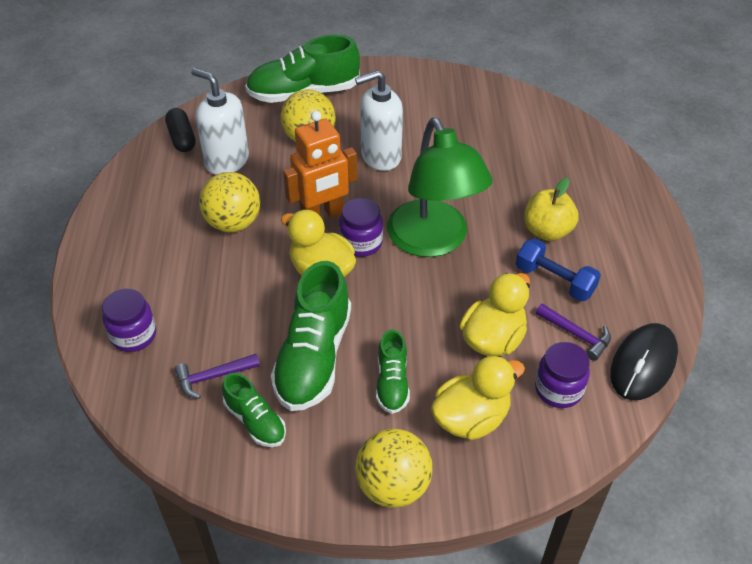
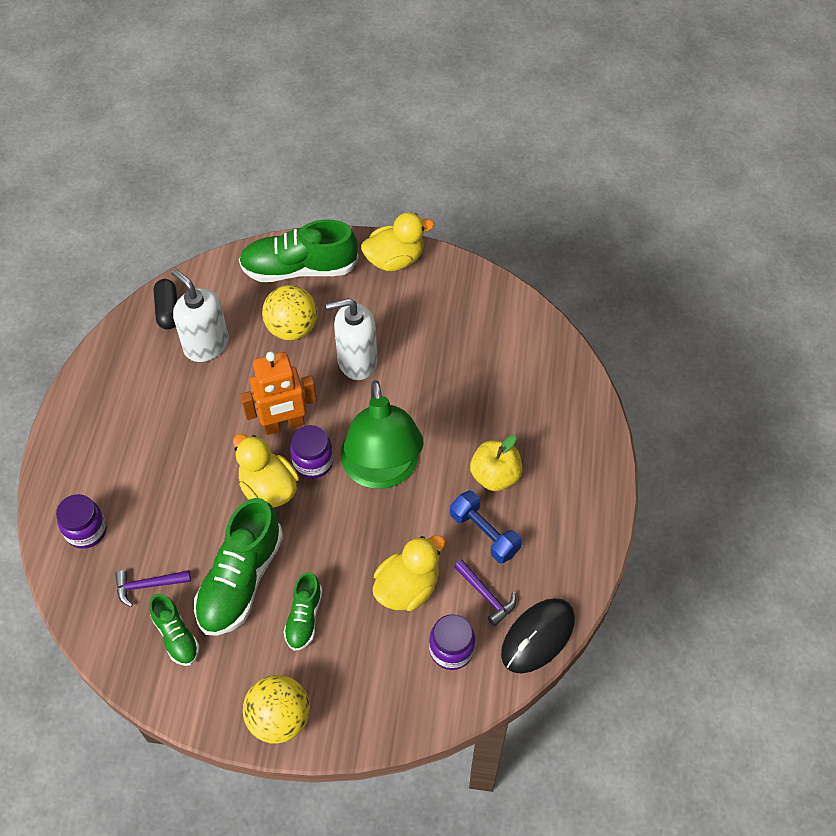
camera: 10 degrees right, 10 degrees up
(233, 223) = (198, 420): yellow ball -> none
(471, 418) = (364, 665): yellow duck -> yellow duck (395, 259)

